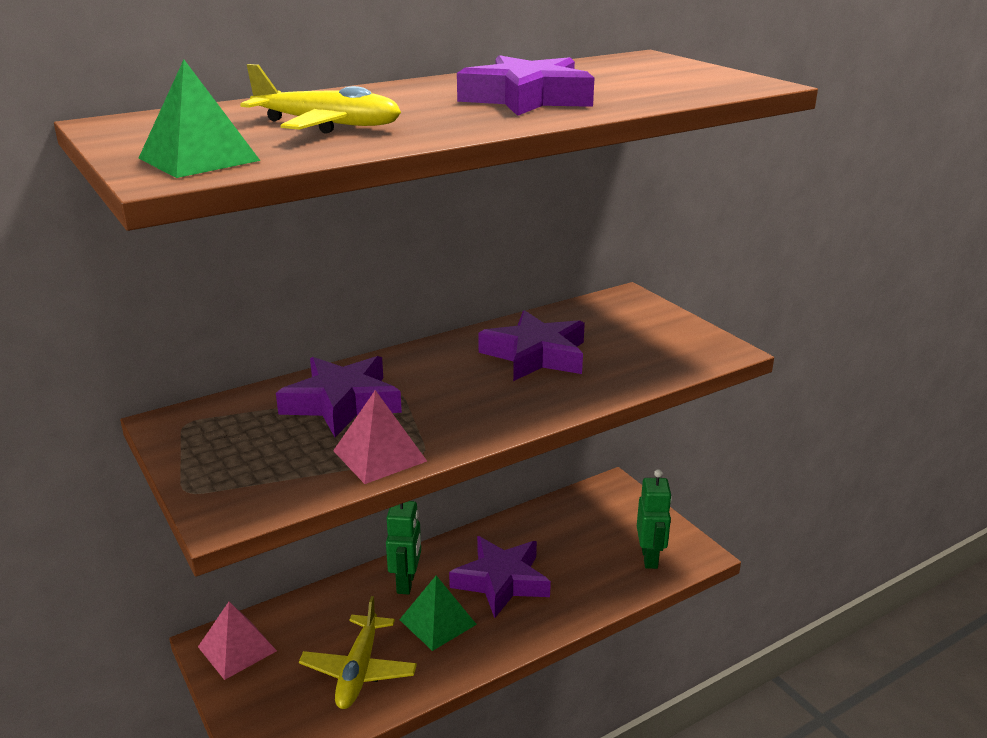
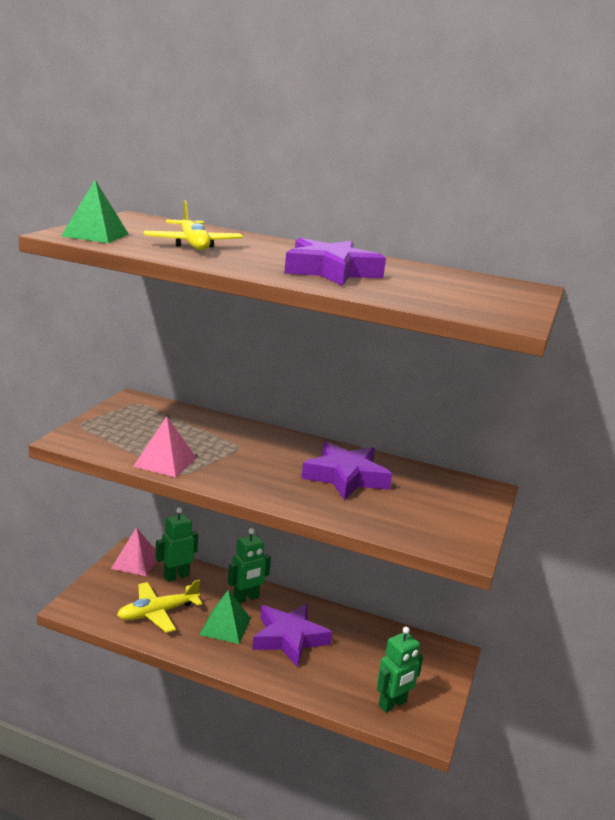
camera: 50 degrees right, 5 degrees down
(306, 623) = (176, 576): none -> green robot
(342, 403) = (206, 435): purple star -> none

